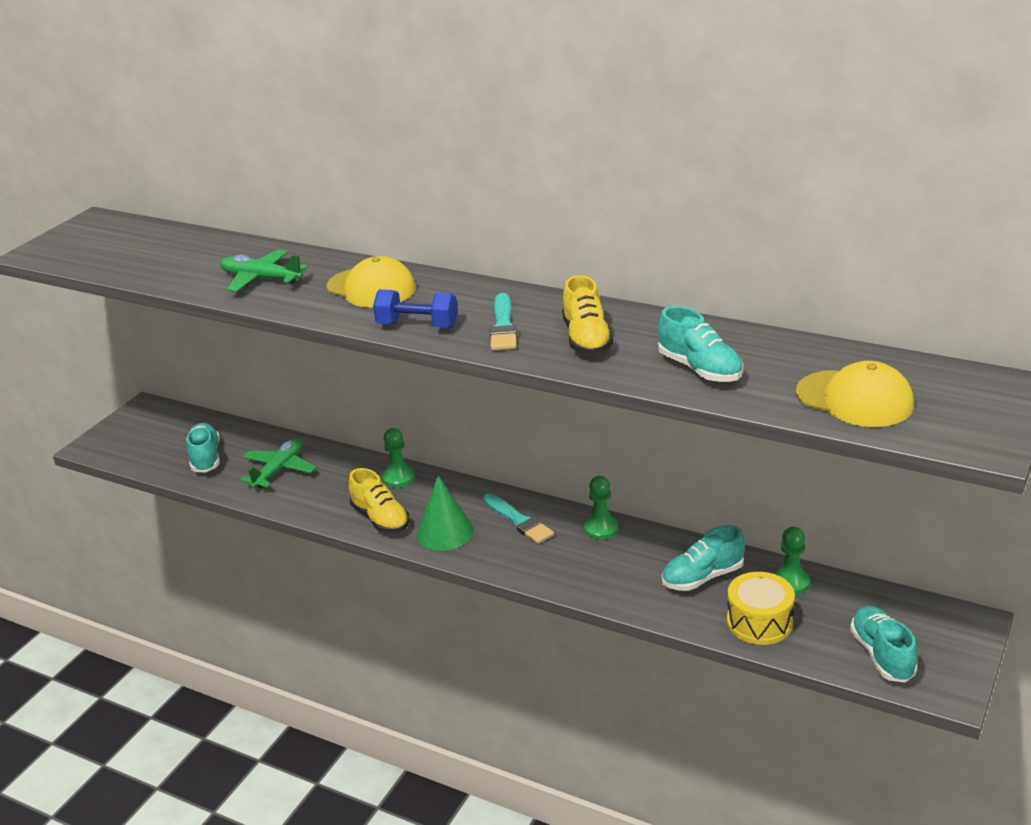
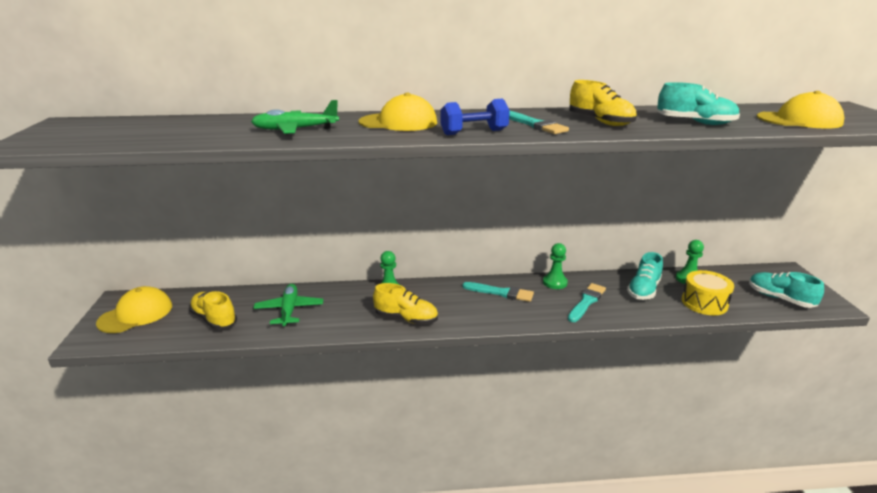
camera: 35 degrees left, 5 degrees down
(147, 429) = (136, 314): none -> yellow cap
(205, 458) = (214, 319): turquoise shoe -> yellow shoe
(445, 532) = (462, 313): green cone -> none
(606, 567) = (586, 302): none -> turquoise brush

